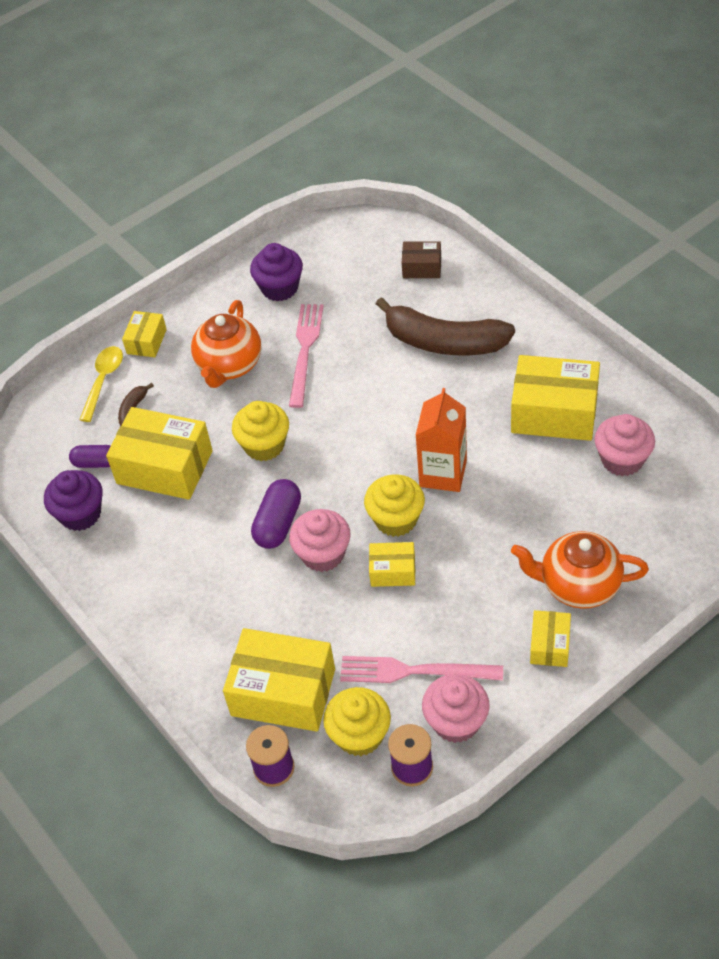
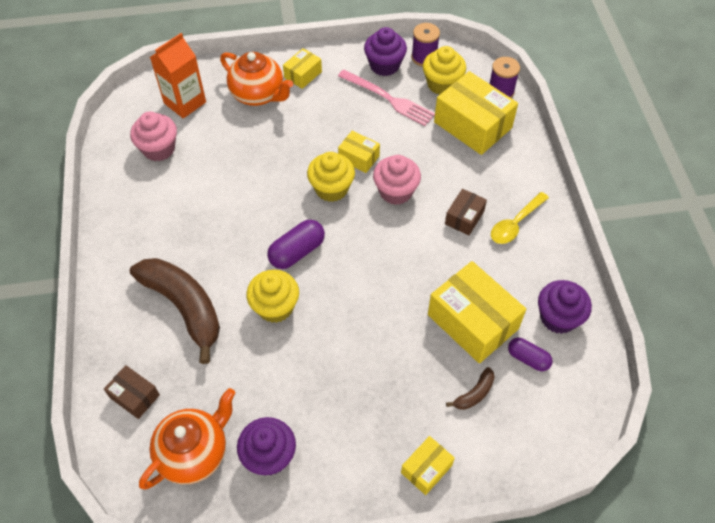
camera: 155 degrees left, 5 degrees up
(103, 381) = (487, 445): yellow spoon -> yellow spoon (515, 224)
(228, 565) = (464, 217): none -> brown box
(229, 366) = (367, 391): orange teapot -> orange teapot (194, 452)
(264, 445) = (384, 296): yellow cupcake -> yellow cupcake (275, 307)
(278, 523) = (412, 228): purple capsule -> purple capsule (297, 252)
(305, 351) = (295, 367): pink fork -> none
(443, 473) = (276, 202): orange carton -> orange carton (185, 102)
(456, 722) = (384, 65): pink cupcake -> purple cupcake
(554, 412) = (165, 203): yellow box -> none

